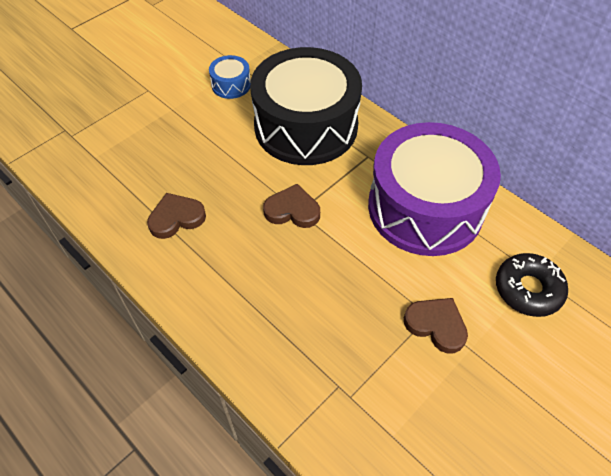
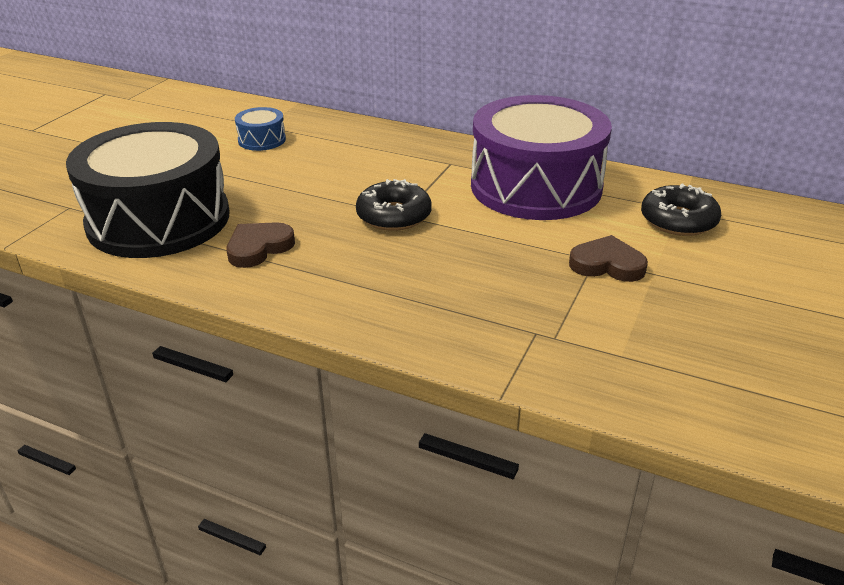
camera: 20 degrees left, 20 degrees down
(292, 210) = (394, 215): brown heart -> black donut
(306, 126) = (368, 154): black drum -> black drum (159, 220)

